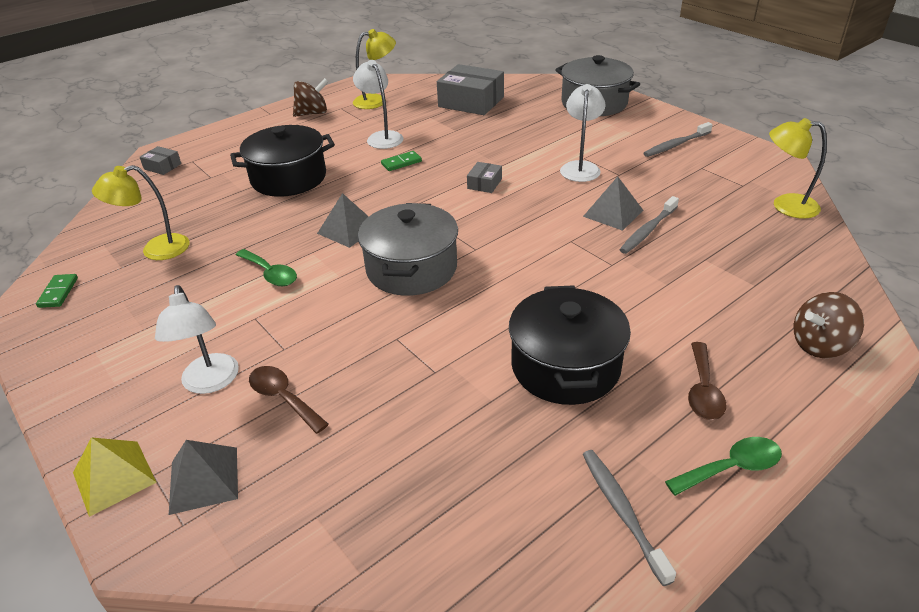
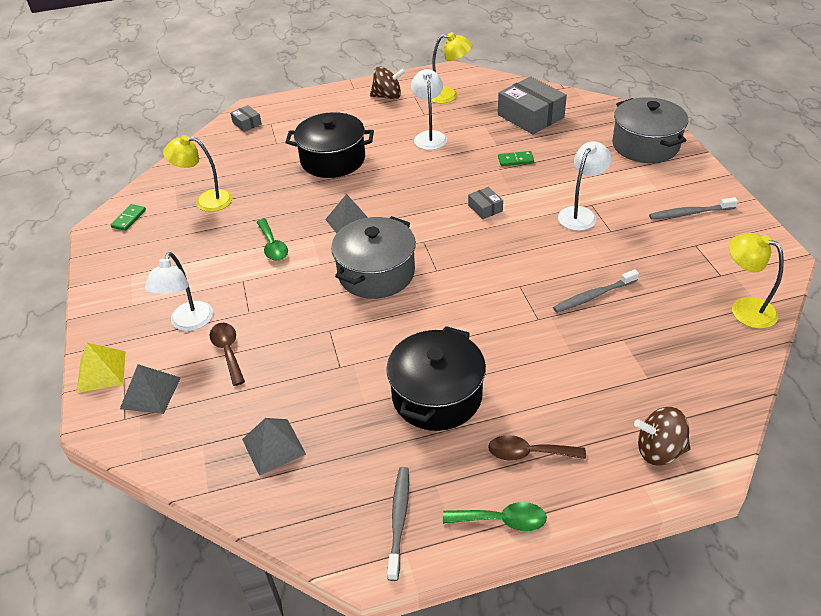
camera: 25 degrees right, 5 degrees up
(401, 163) = (430, 168): green domino -> green domino (515, 160)
(484, 184) = (485, 208): grey box -> grey box turned 75 degrees counterclockwise
(613, 213) = (575, 269): grey pyramid -> grey pyramid (273, 446)
(703, 390) = (528, 453): brown spoon -> brown spoon turned 60 degrees clockwise

